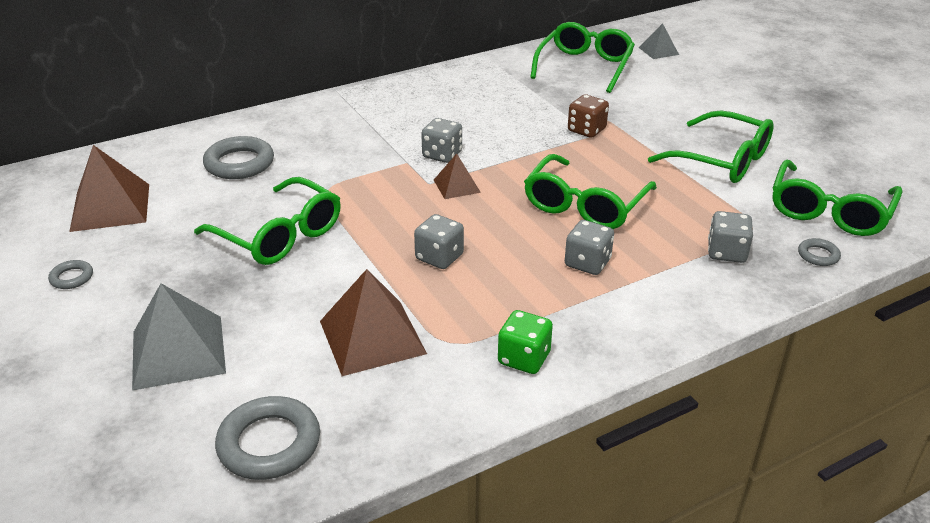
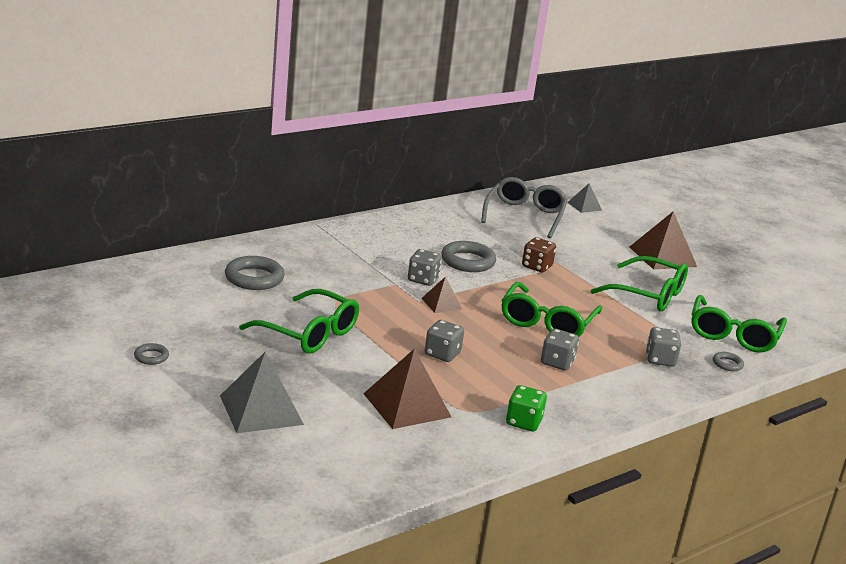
camera: 10 degrees left, 10 degrees down
(110, 207) = (158, 306): brown pyramid -> brown pyramid (662, 256)
(269, 443) = (353, 468): grey ring -> grey ring (468, 261)
(584, 66) = (524, 215): green glasses -> grey glasses

